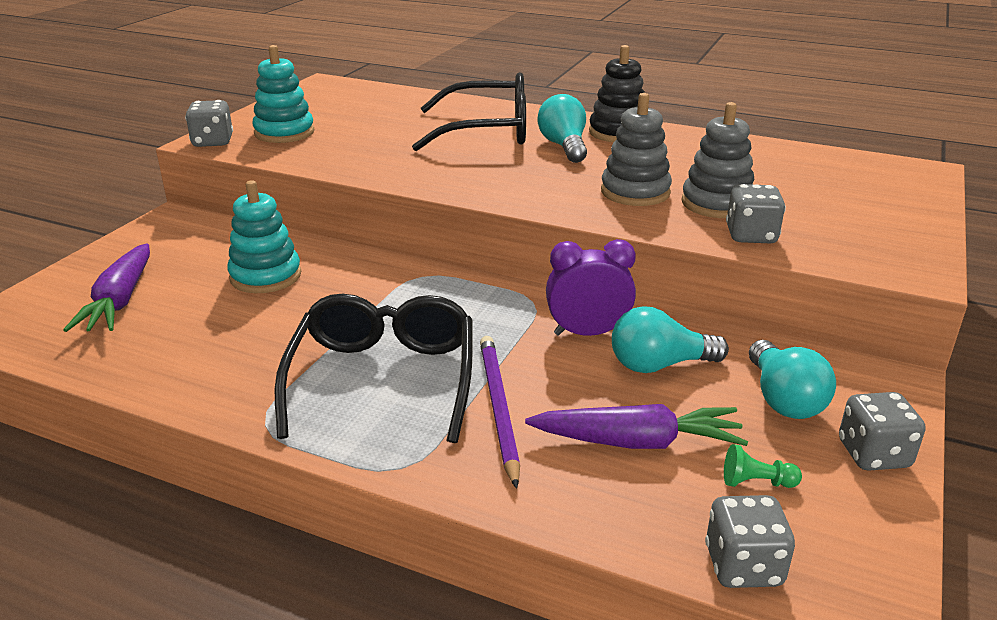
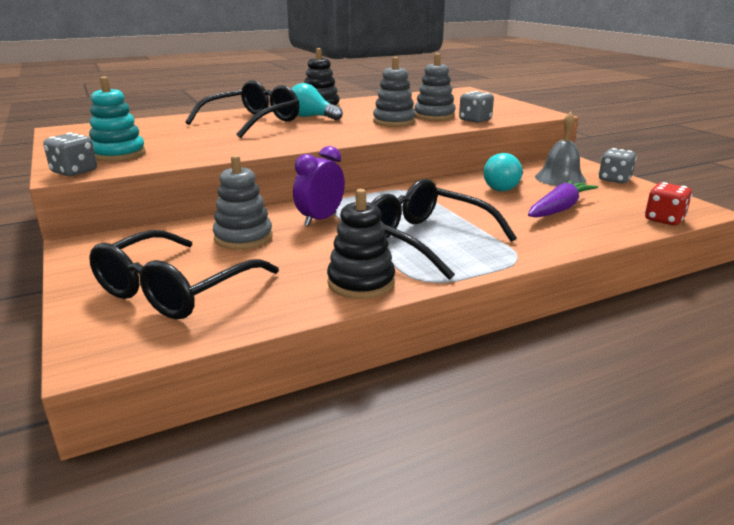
camera: 50 degrees left, 5 degrees down
(120, 301) = (175, 290): purple carrot -> black glasses
(221, 386) = (361, 282): none -> black stacking toy
(265, 276) = (243, 237): turquoise stacking toy -> grey stacking toy
(498, 408) = (494, 224): purple pencil -> none
(587, 333) = (455, 189): purple clock -> purple clock (320, 219)
(743, 566) = (664, 220): grey dice -> red dice
(756, 482) = (612, 200): green pawn -> none
(783, 399) = (560, 178): turquoise light bulb -> grey bell

